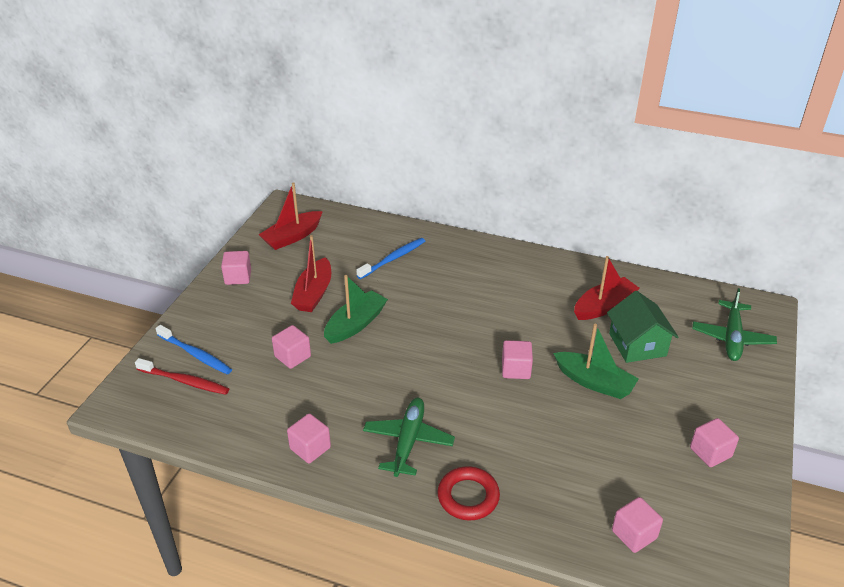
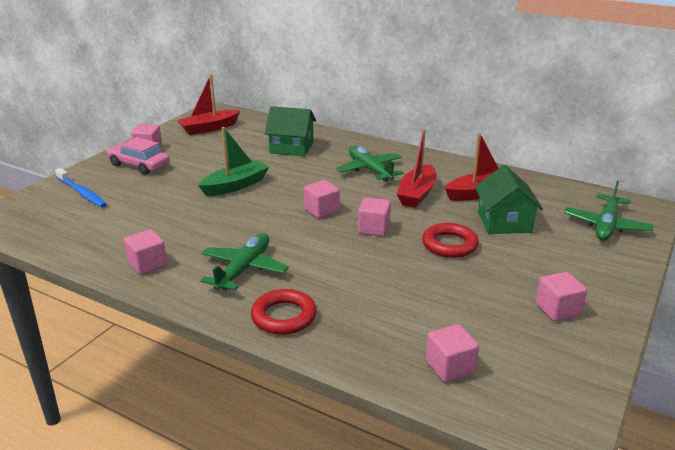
camera: 10 degrees right, 10 degrees down
(185, 381) = (62, 209): red toothbrush -> none
(239, 304) = (139, 165): none -> pink car
(292, 356) = (167, 201): pink cube -> pink cube (321, 211)
(314, 293) = (208, 163): red boat -> red boat (417, 194)
(393, 258) = (291, 147): blue toothbrush -> green house
(486, 285) = (370, 170): none -> green plane
(594, 382) = (449, 245): green boat -> red ring

